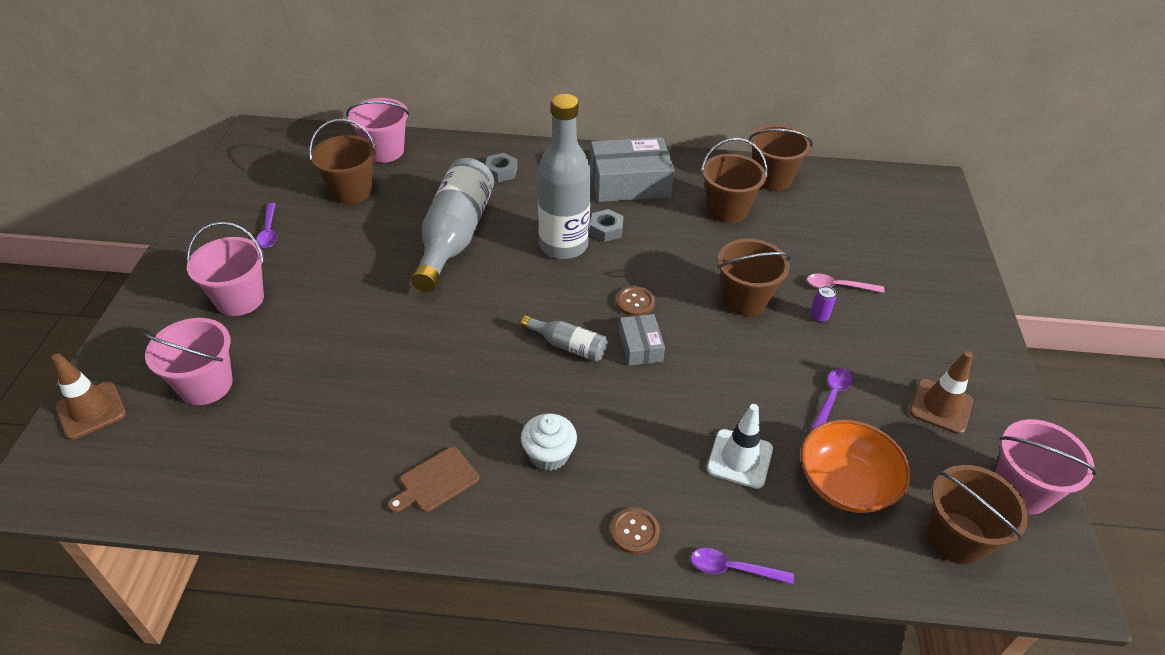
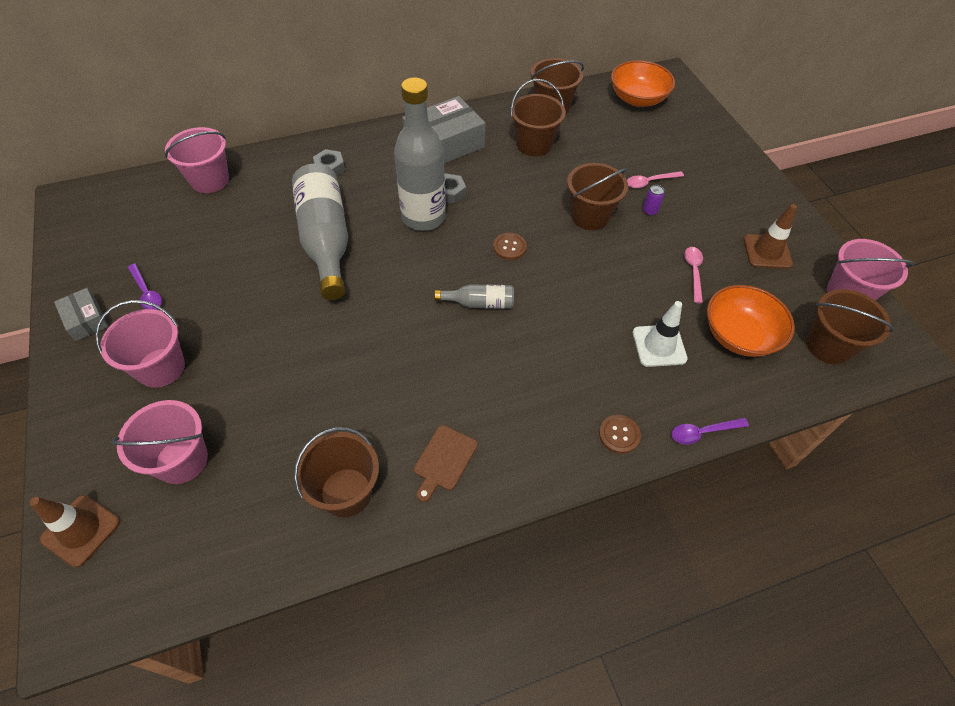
camera: 25 degrees left, 10 degrees up
(351, 191) = (202, 228): brown bucket -> brown bucket (346, 492)
(549, 454) = (519, 400): white cupcake -> none
(640, 346) = (535, 283): grey box -> grey box (86, 320)
(831, 397) = (693, 272): purple spoon -> pink spoon
(879, 197) = (637, 99): none -> orange bowl

